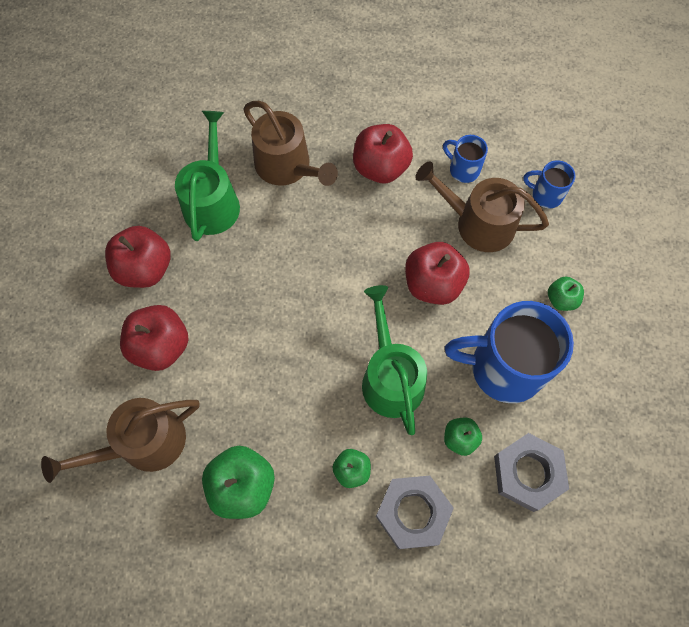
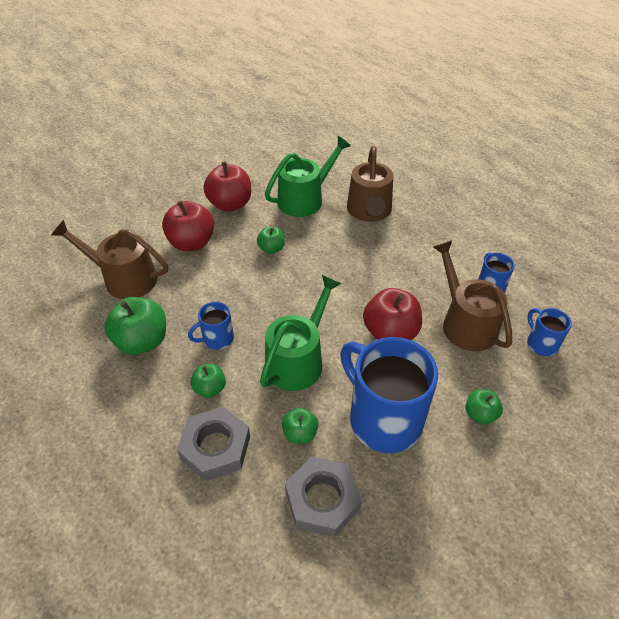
camera: 45 degrees right, 20 degrees down
(245, 286) = (271, 249): none -> green apple
(304, 421) = (217, 339): none -> blue mug
(380, 168) = (429, 249): red apple -> none

